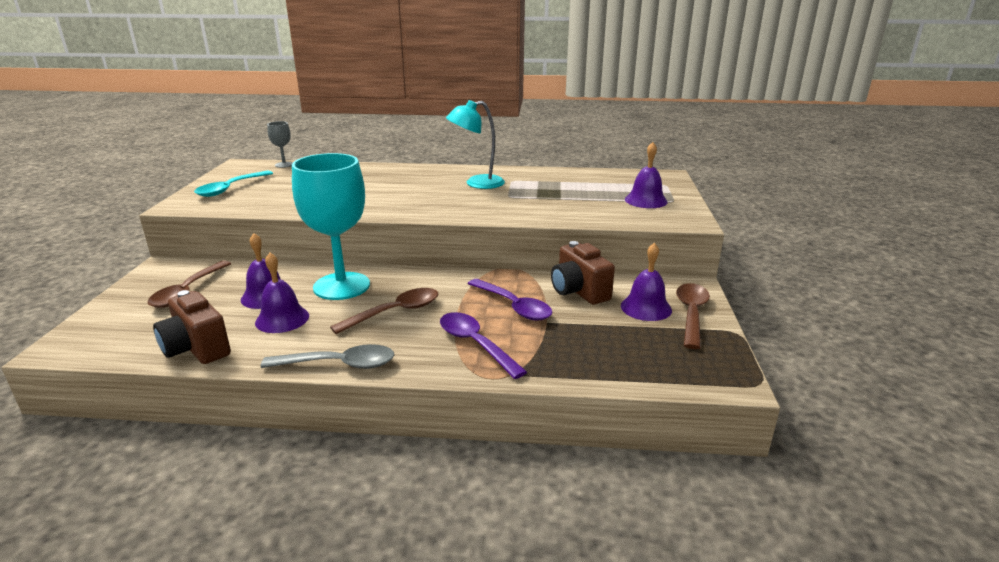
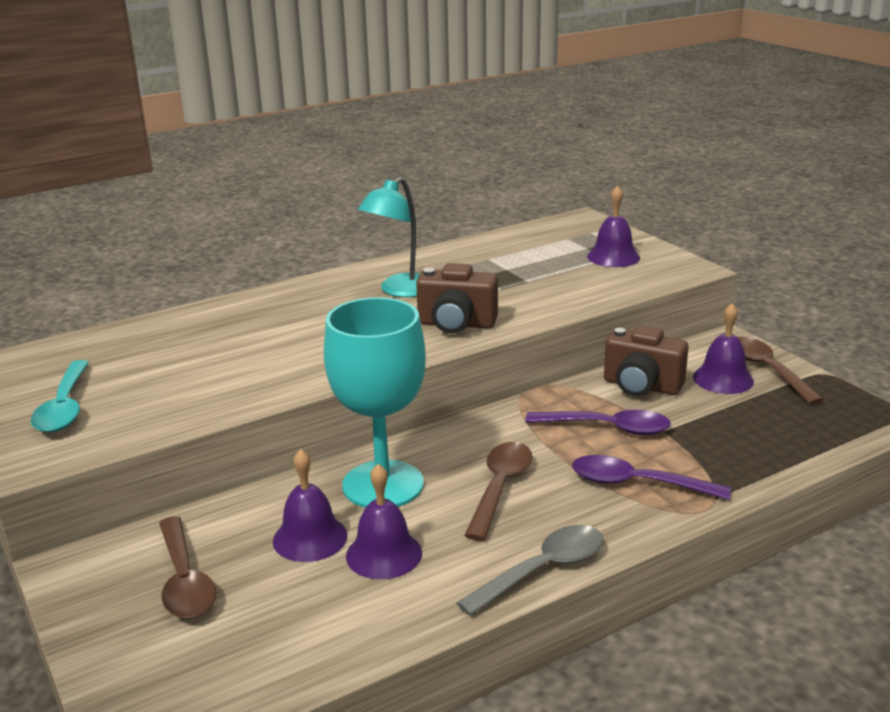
camera: 35 degrees left, 0 degrees up
(196, 349) = (344, 637): brown camera -> brown camera (456, 324)
(284, 165) = (70, 344): grey goblet -> none

